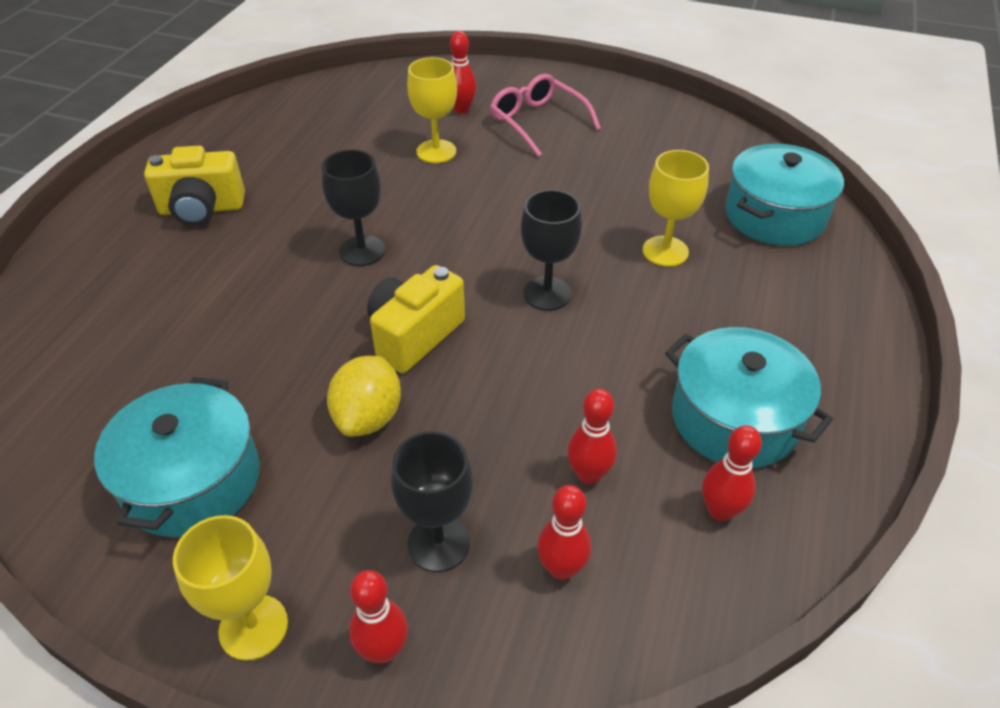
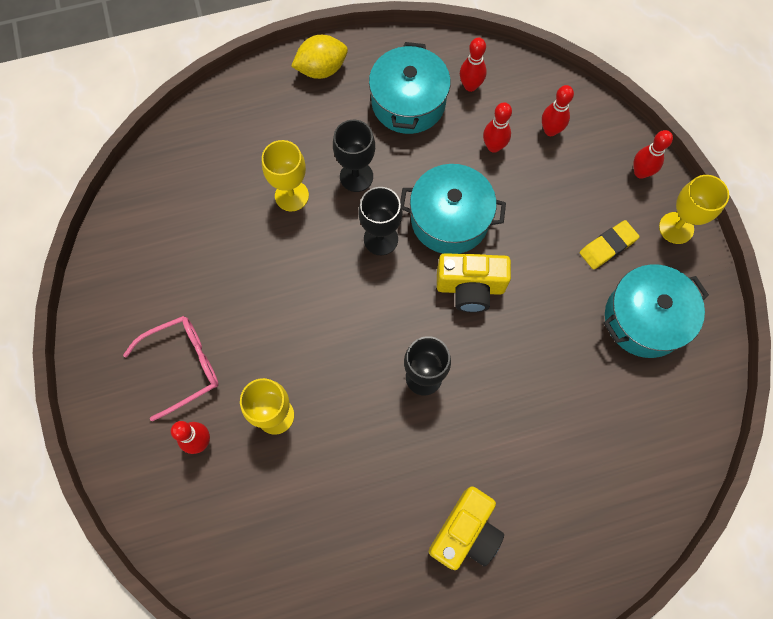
camera: 125 degrees left, 25 degrees up
(202, 209) = (465, 532): yellow camera -> yellow camera turned 75 degrees clockwise
(320, 510) = (607, 246): none -> yellow eraser
(368, 417) = (542, 267): yellow lemon -> yellow lemon (321, 69)
(439, 543) = (580, 185): black goblet -> black goblet (356, 176)
(538, 122) = (182, 366): pink glasses -> pink glasses turned 135 degrees counterclockwise
(774, 216) = (208, 151): turquoise pot -> turquoise pot (449, 219)

